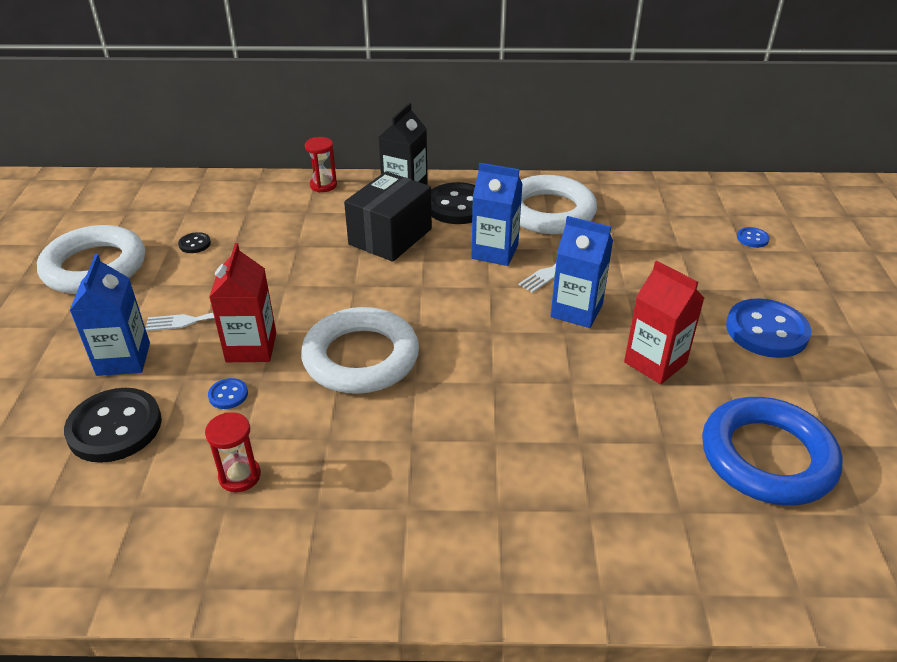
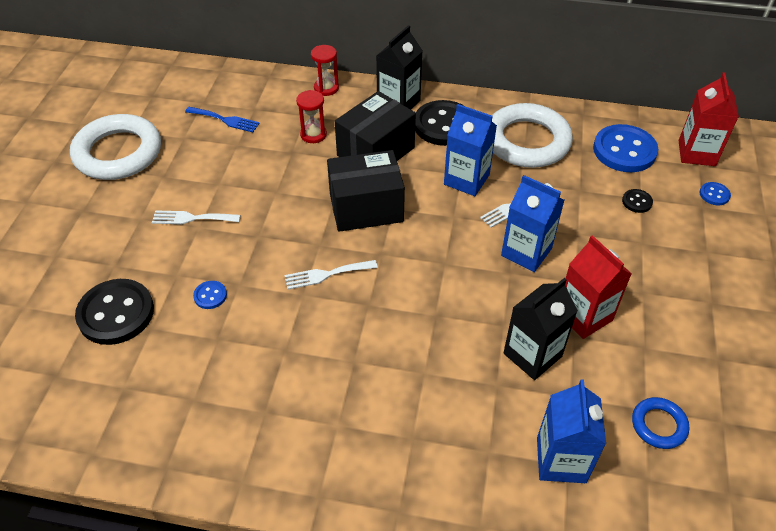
camera: 10 degrees right, 10 degrees up
(123, 359) = (130, 249): blue carton -> blue carton (561, 460)
(195, 244) = (204, 139): black button -> black button (637, 202)
(215, 224) = (225, 120): none -> blue fork
(239, 476) = (208, 374): red hourglass -> red hourglass (313, 134)
(251, 347) = (236, 252): red carton -> red carton (696, 153)
(361, 357) = (326, 274): white ring -> white fork
(391, 289) = (366, 208): none -> black box
(611, 407) = (532, 355): none -> black carton
(766, 331) = (697, 297): blue button -> blue button (624, 150)
(767, 457) = (658, 425): blue ring -> blue ring, size x0.47

